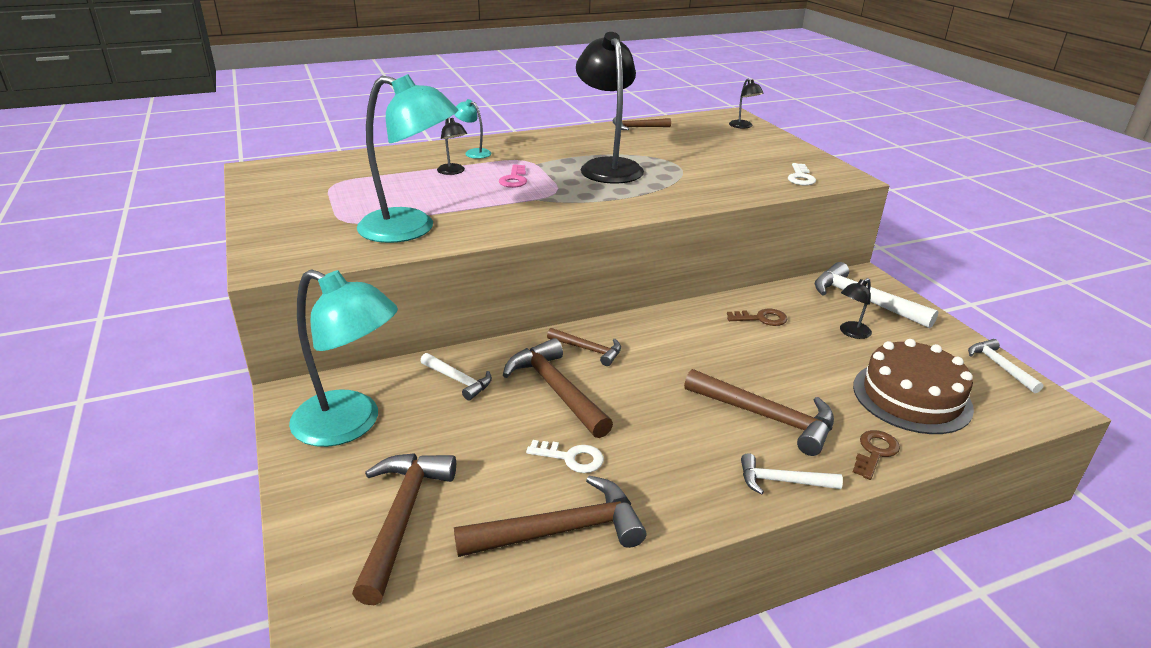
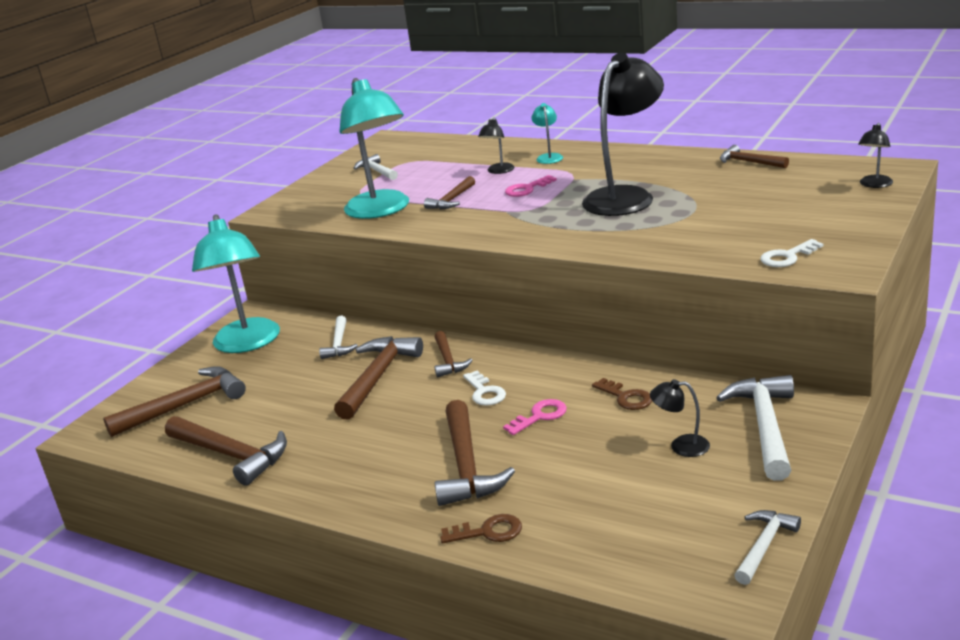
camera: 55 degrees right, 5 degrees down
(464, 203) = (452, 200): none -> brown hammer
(571, 458) = (307, 421): white key -> white key (484, 392)
(738, 357) = (540, 416): none -> pink key
(782, 481) = (388, 507): white hammer -> white hammer (377, 171)
(911, 397) = (611, 518): brown cake -> none

